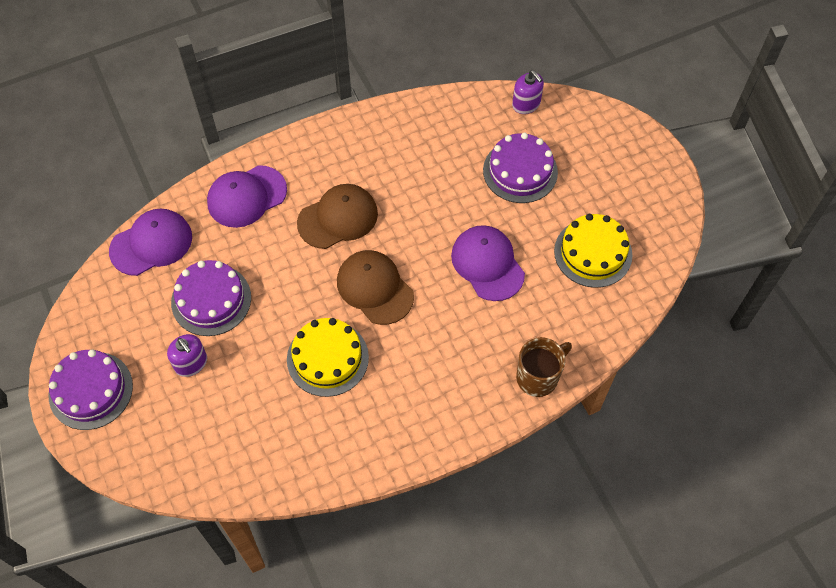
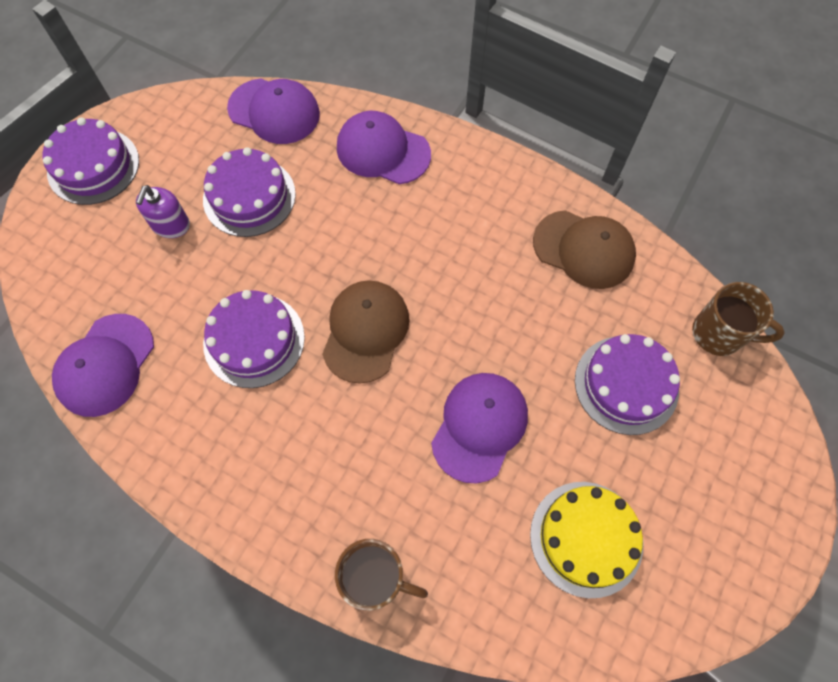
camera: 55 degrees right, 5 degrees up
(271, 463) = (105, 365): none -> purple cap
(327, 358) = (254, 340): yellow cake -> purple cake
(338, 218) = (421, 244): brown cap -> brown cap (584, 249)
(526, 104) = (719, 334): purple soap dispenser -> brown mug

